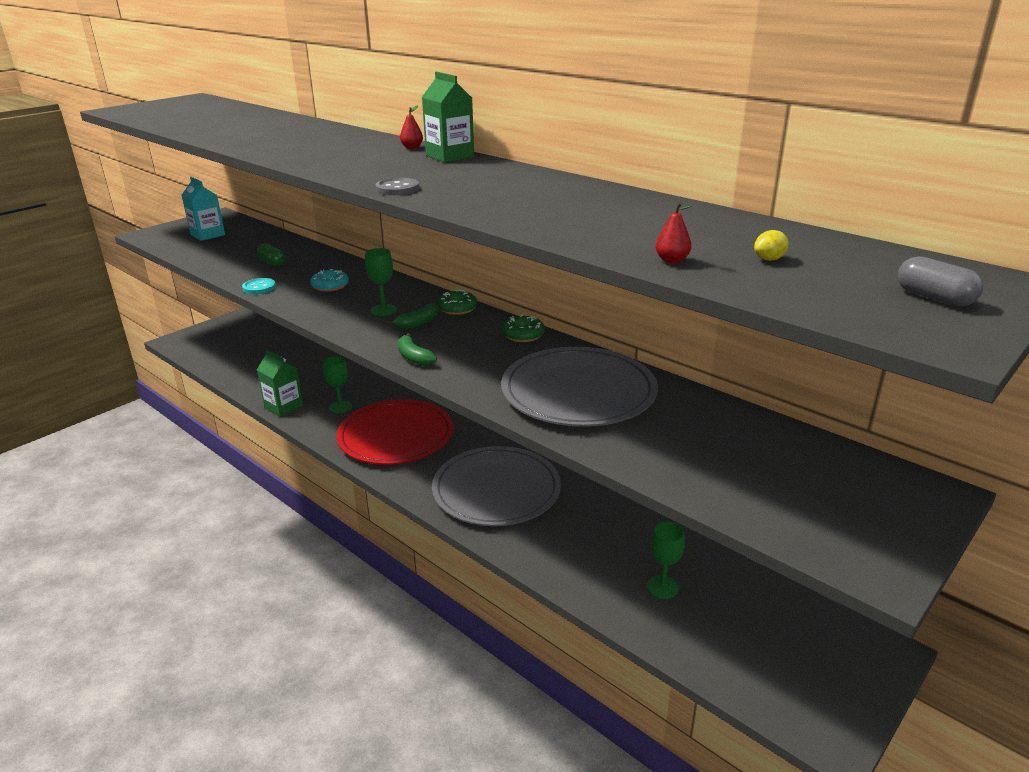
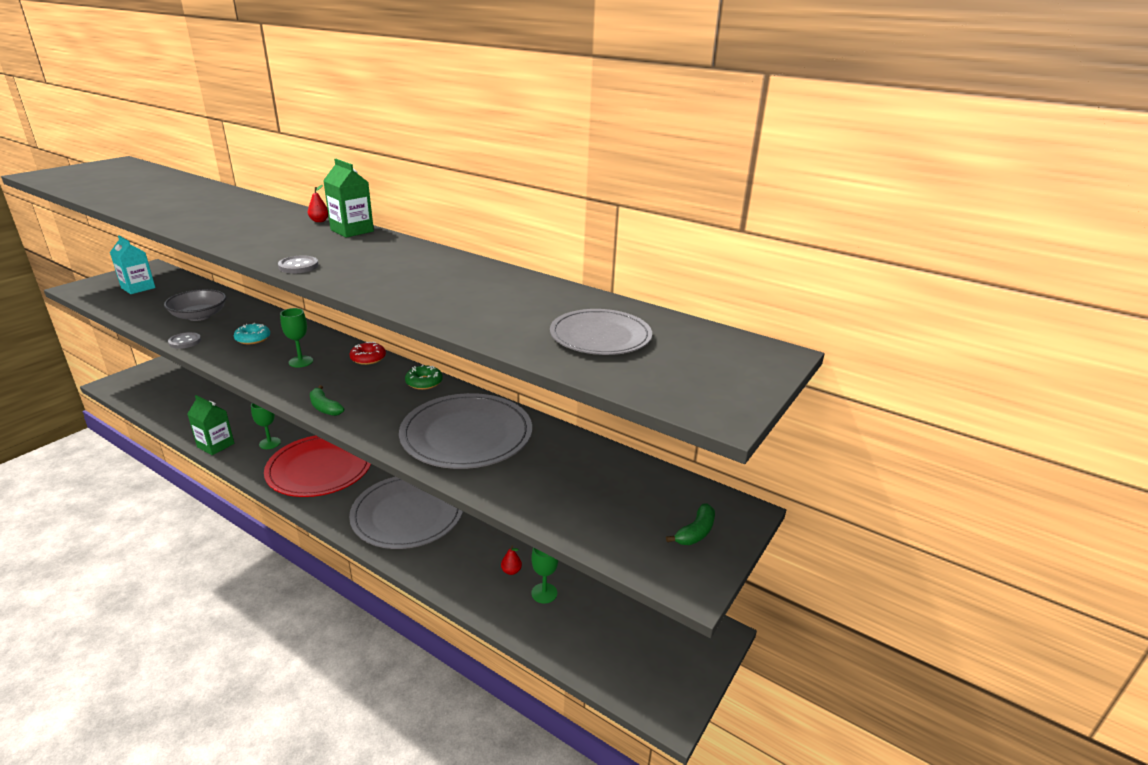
camera: 10 degrees left, 0 degrees up
(259, 287) = (185, 342): turquoise button -> grey button
(272, 263) = (199, 316): green capsule -> grey bowl
(417, 323) = (330, 374): green banana -> green banana (695, 532)
(457, 308) = (368, 358): green donut -> red donut
(672, 260) = (522, 339): red pear -> red pear (511, 571)
(769, 259) = (600, 336): yellow lemon -> grey plate
(934, 298) = (718, 371): grey capsule -> none

